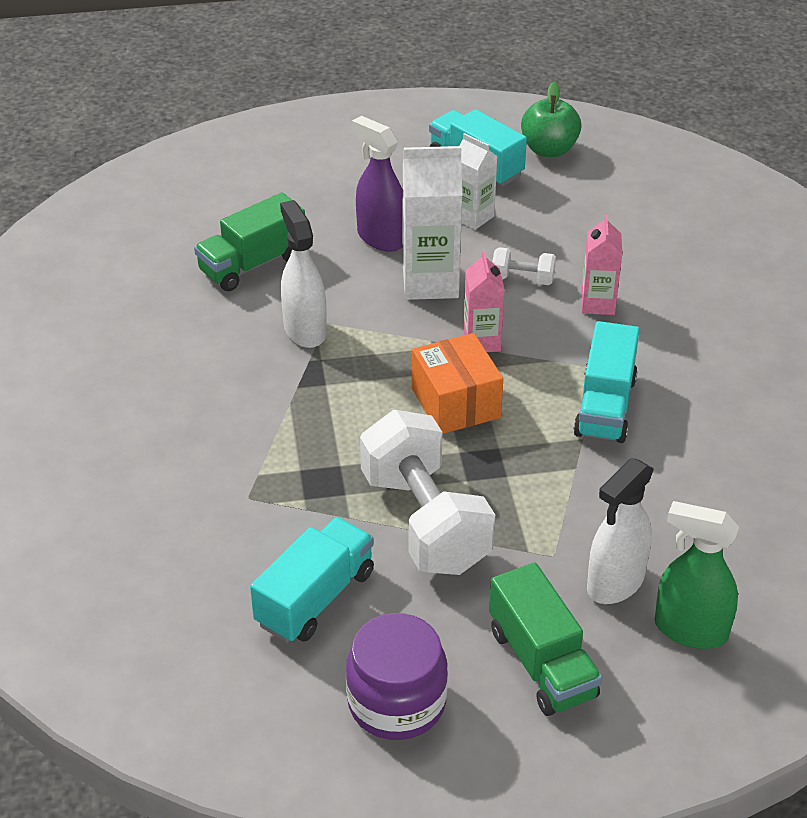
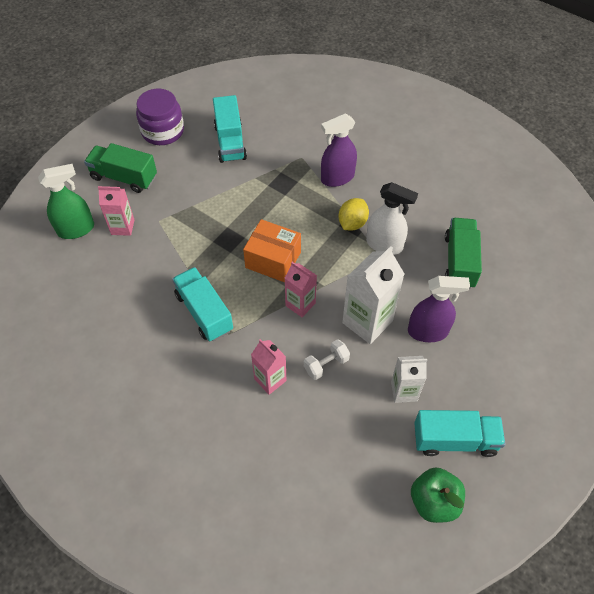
camera: 135 degrees right, 15 degrees up
(244, 436) = (337, 178): none -> purple spray bottle
(306, 375) = (352, 223): none -> yellow lemon
(425, 522) = (223, 197): white dumbbell -> none
(615, 583) = (122, 227): white spray bottle -> pink carton

